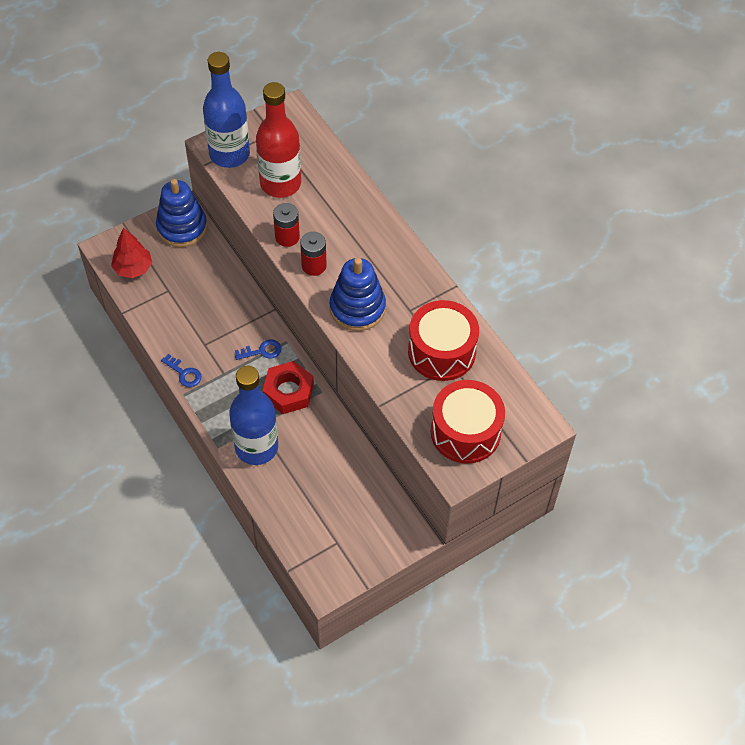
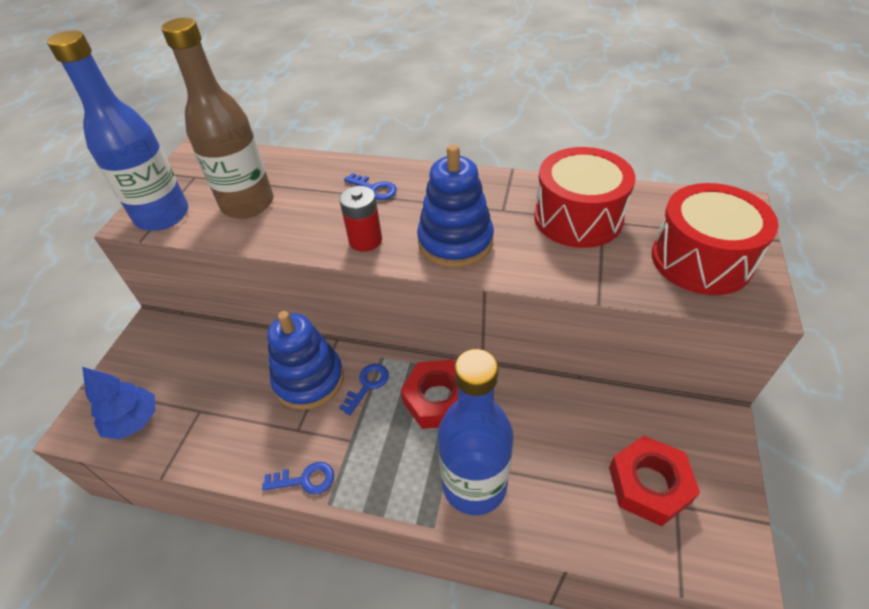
camera: 40 degrees left, 10 degrees down
(133, 268) = (134, 421): red tree -> blue tree
(182, 227) = (160, 343): blue stacking toy -> blue stacking toy (309, 379)
(280, 183) = (248, 204): red bottle -> brown bottle
(287, 237) = (307, 237): red battery -> none
(336, 523) = (649, 484): none -> red nut
(359, 232) = (374, 189): none -> blue key

